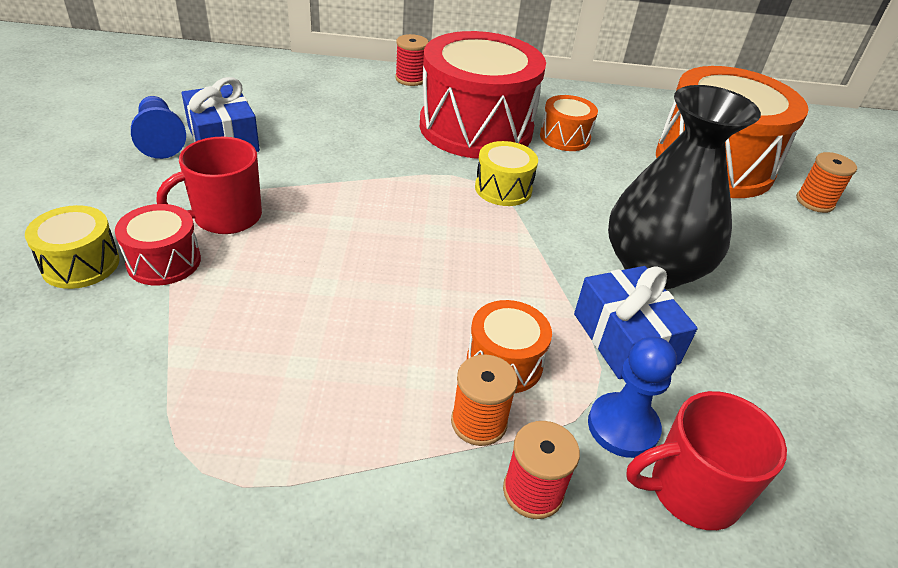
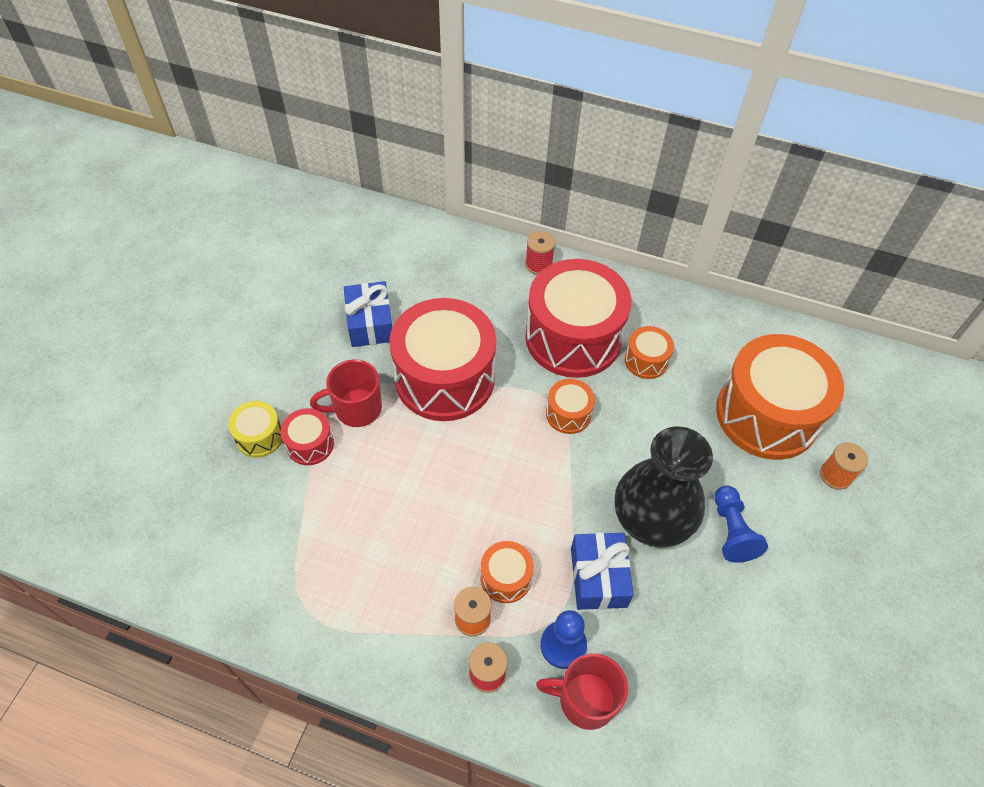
camera: 20 degrees right, 15 degrees up
(160, 139) = (325, 317): blue pawn -> blue pawn (731, 531)
(337, 176) = (444, 378): none -> red drum
(503, 189) = (568, 414): yellow drum -> orange drum

